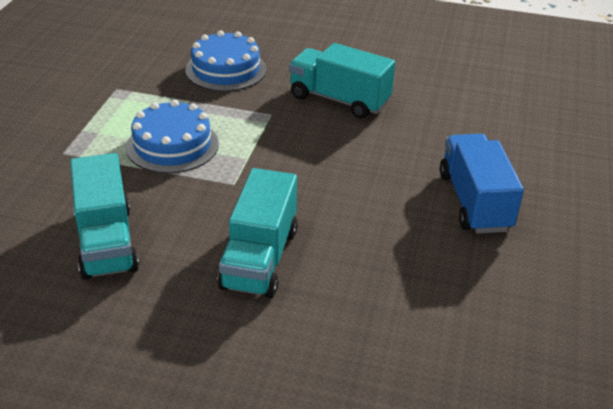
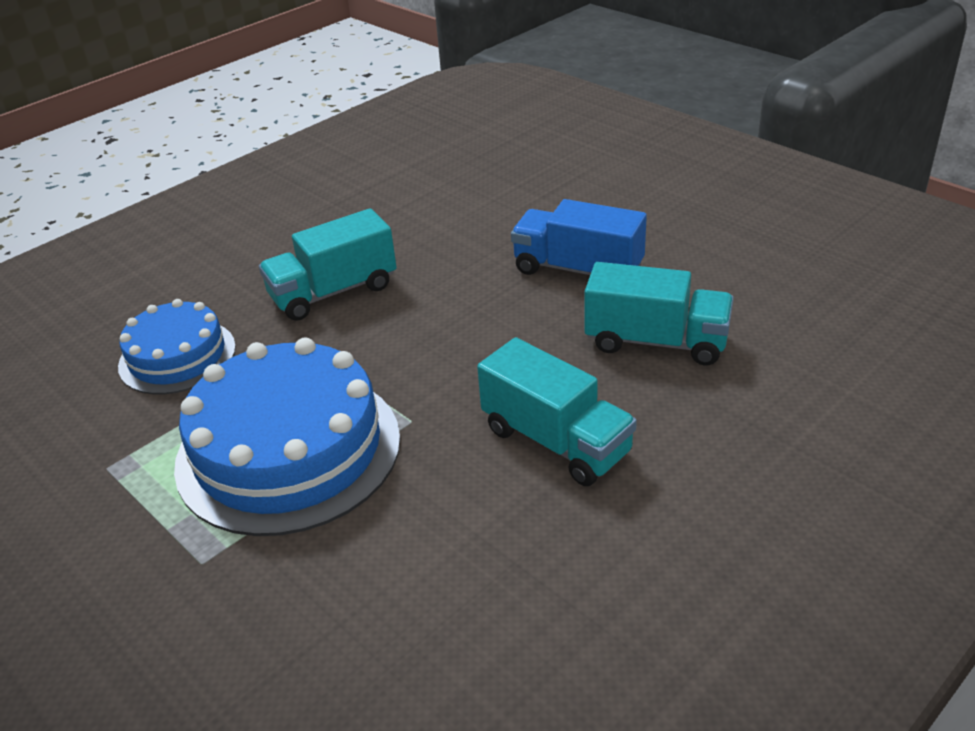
camera: 55 degrees left, 0 degrees up
(106, 242) = (430, 565): turquoise truck -> turquoise truck (656, 341)
(172, 145) = (288, 450): blue cake -> blue cake, size x1.72

